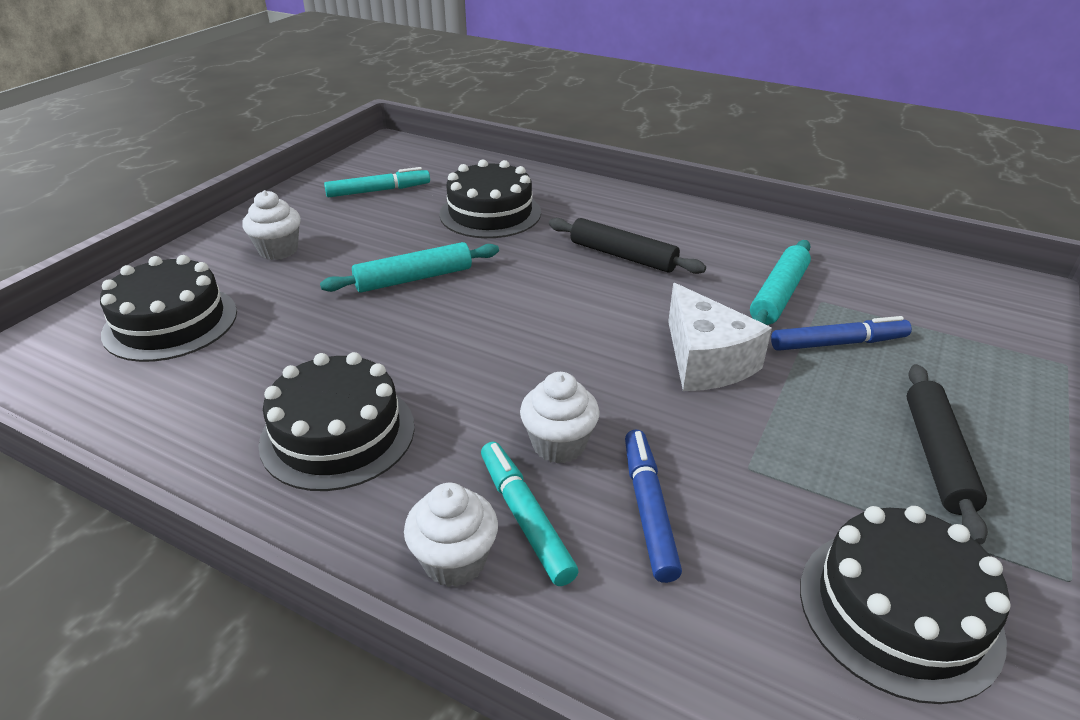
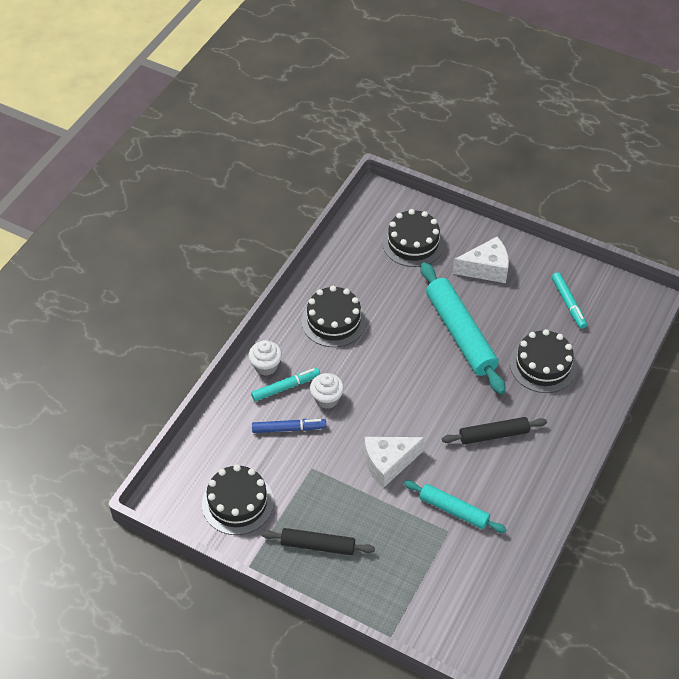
camera: 90 degrees right, 15 degrees up
(278, 250) = (486, 269): white cupcake -> white cheese
(414, 278) = (460, 334): turquoise rolling pin -> turquoise rolling pin, size x1.72
(622, 256) = (493, 434): black rolling pin -> black rolling pin turned 45 degrees clockwise
(838, 343) = (406, 529): blue marker -> none

